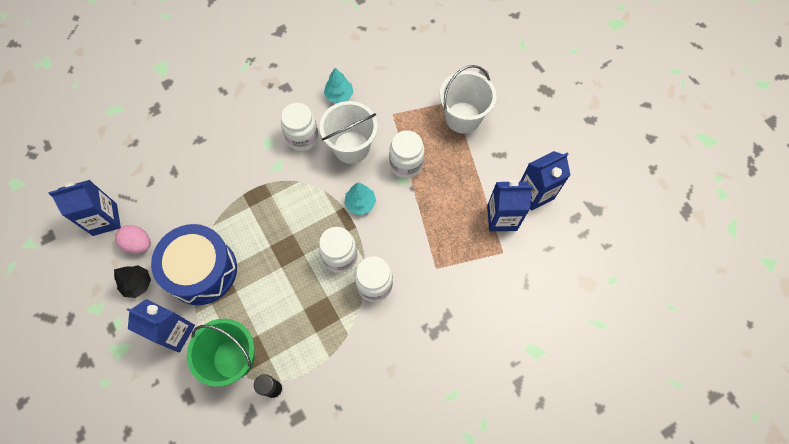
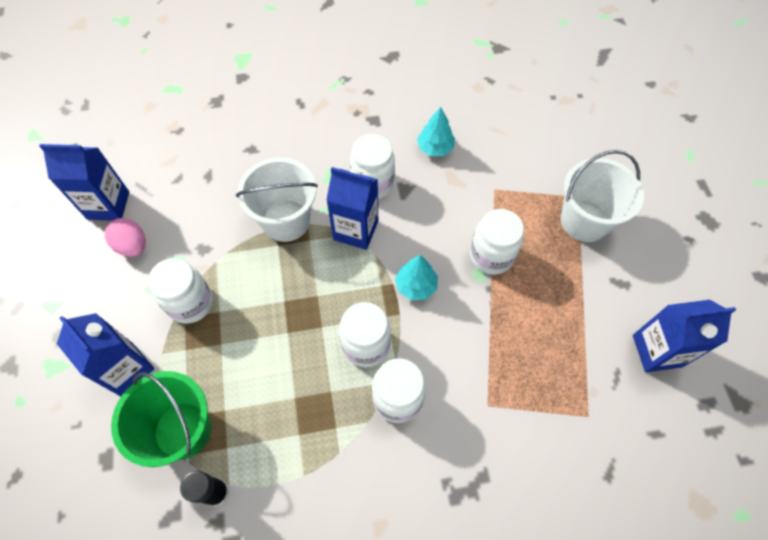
camera: 20 degrees right, 5 degrees down
(137, 284) = (110, 293): black tree -> none
(201, 270) = (190, 303): blue drum -> white jar
(351, 147) = (428, 213): white bucket -> white bucket (286, 220)
(502, 218) = (600, 368): blue carton -> blue carton (356, 230)

